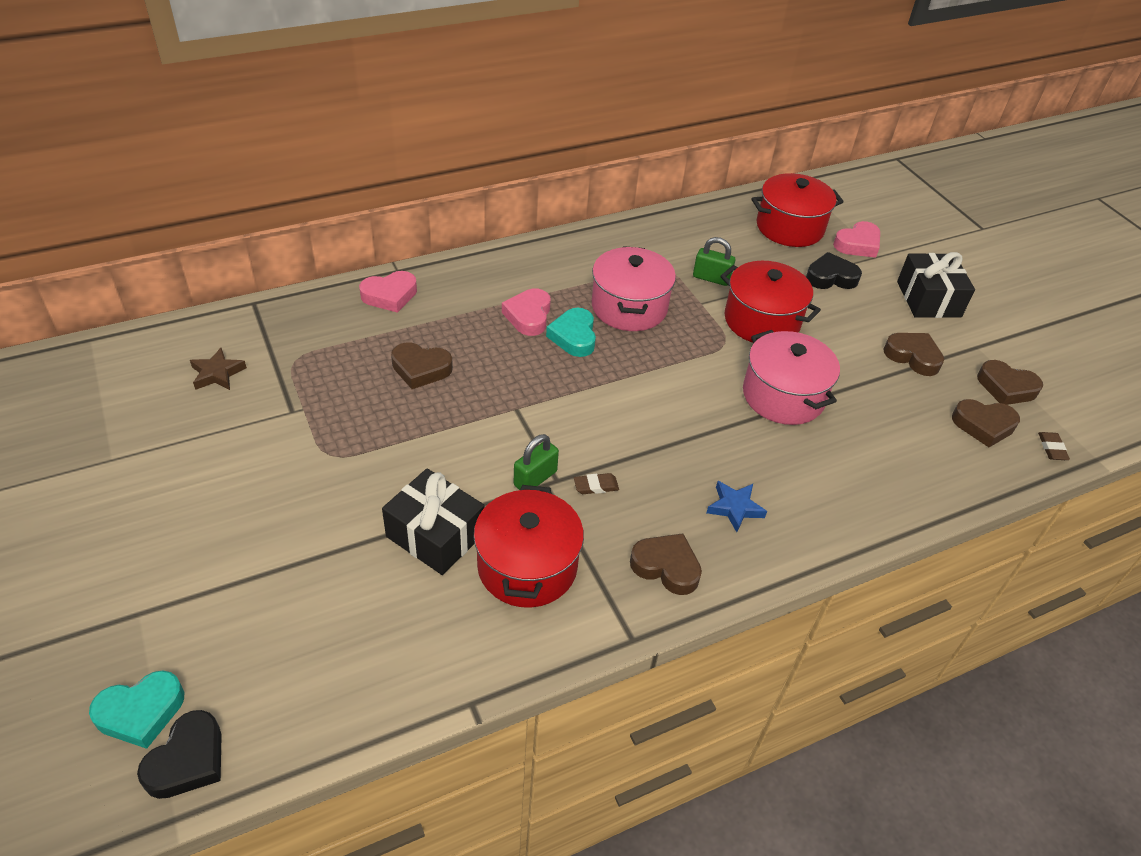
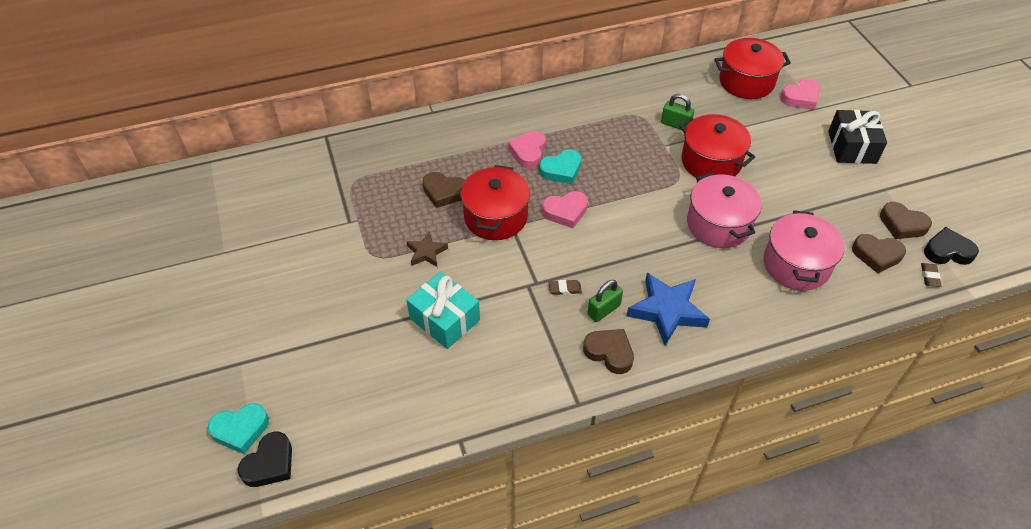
camera: 10 degrees right, 5 degrees up
(217, 373) = (298, 190): brown star -> brown star (426, 252)
(390, 295) = (425, 132): pink heart -> pink heart (565, 212)
(435, 535) = (445, 319): black gift -> turquoise gift
(527, 566) = (508, 346): red pot -> red pot (495, 217)
(535, 478) = (520, 281): green padlock -> green padlock (604, 310)
(574, 336) = (561, 170): turquoise heart -> turquoise heart turned 120 degrees counterclockwise
(629, 307) = (607, 147): pink pot -> pink pot (796, 265)
(735, 508) = (667, 311): blue star -> blue star, size x1.82
(831, 277) = (773, 126): black heart -> black heart (947, 251)
(913, 356) = (829, 196): brown heart -> none

